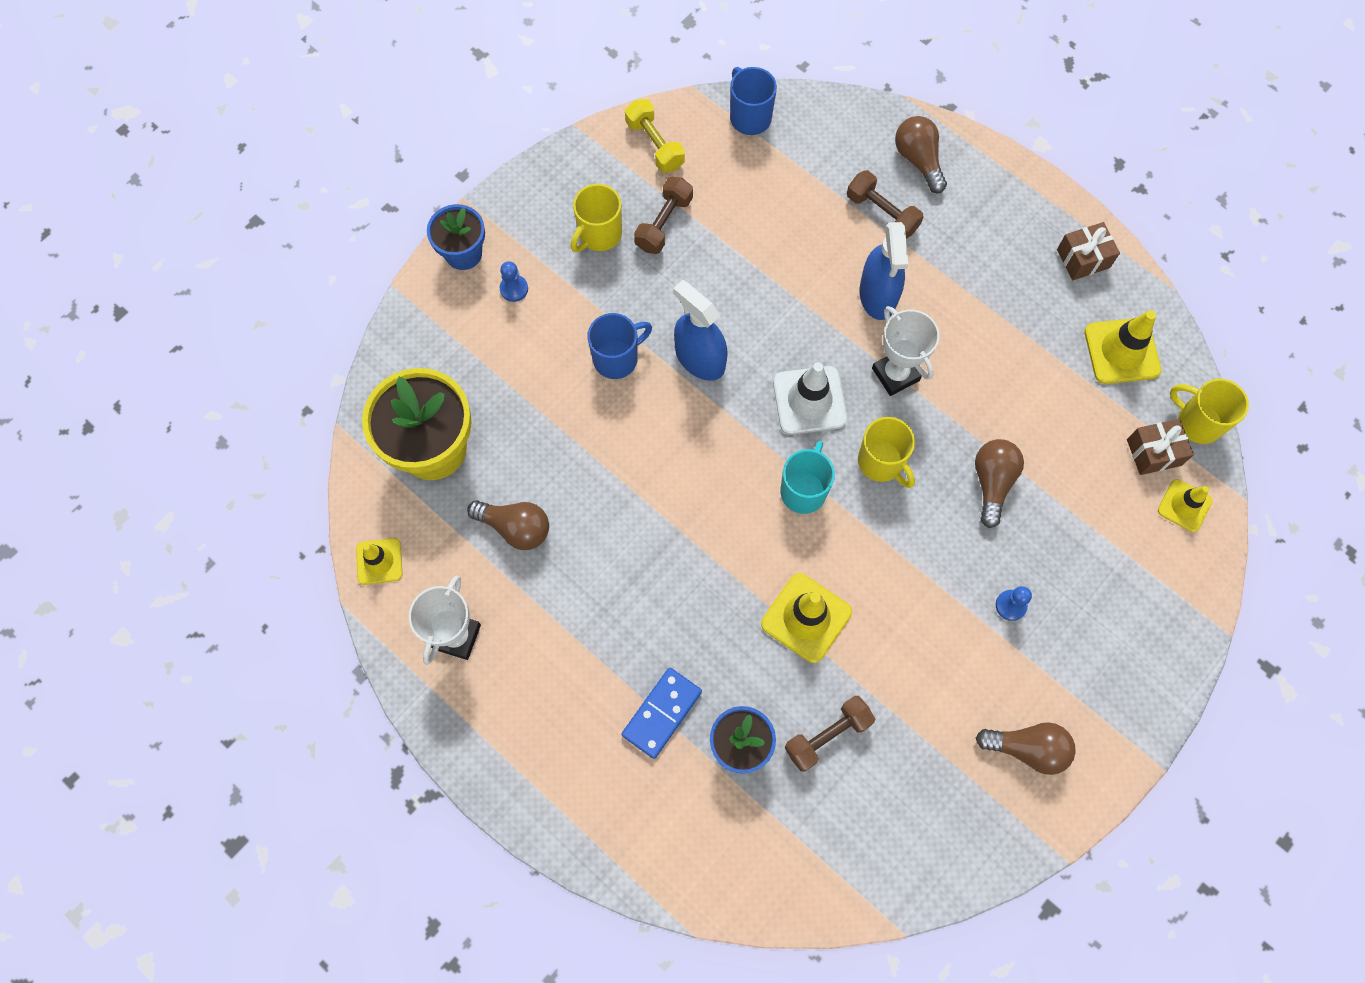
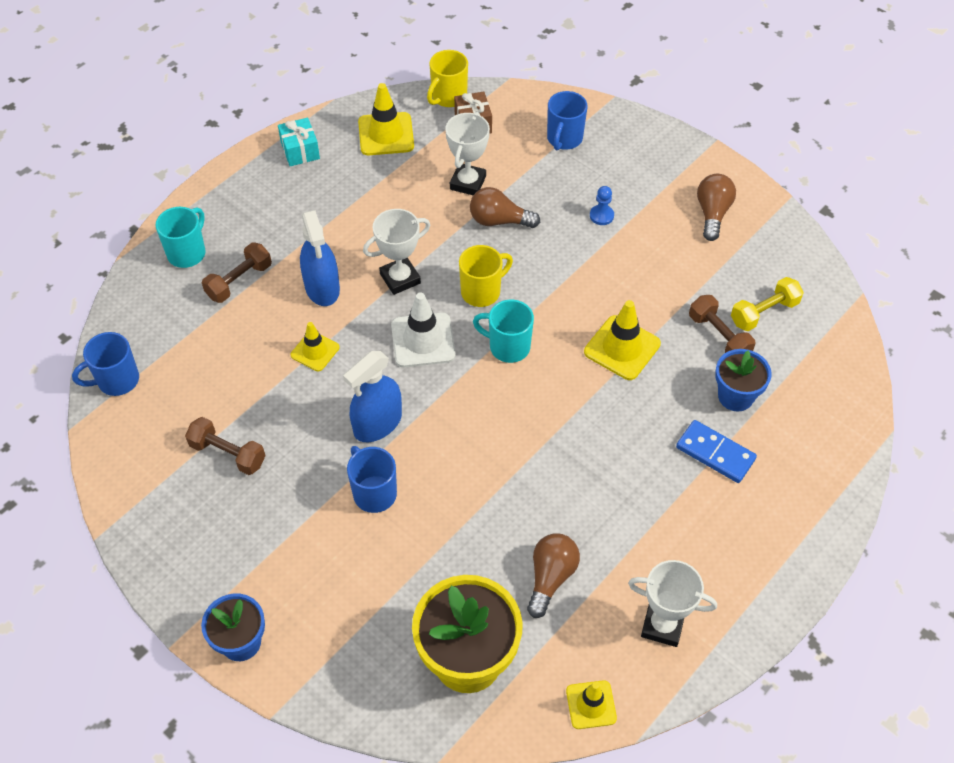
camera: 90 degrees left, 15 degrees down
(514, 289) = (288, 589): blue pawn -> none
(599, 235) = (233, 511): yellow mug -> none
(655, 145) = (134, 462): yellow dumbbell -> yellow dumbbell (764, 312)
(878, 295) = (322, 287): blue spray bottle -> blue spray bottle turned 75 degrees clockwise
(918, 160) = (187, 253): brown light bulb -> turquoise mug
(1050, 446) = (468, 183): none -> white trophy
(1083, 258) = (300, 150): brown gift -> turquoise gift
(1140, 564) = (564, 139): none -> blue mug
(1184, 506) = (516, 110): yellow traffic cone -> yellow traffic cone (315, 351)

